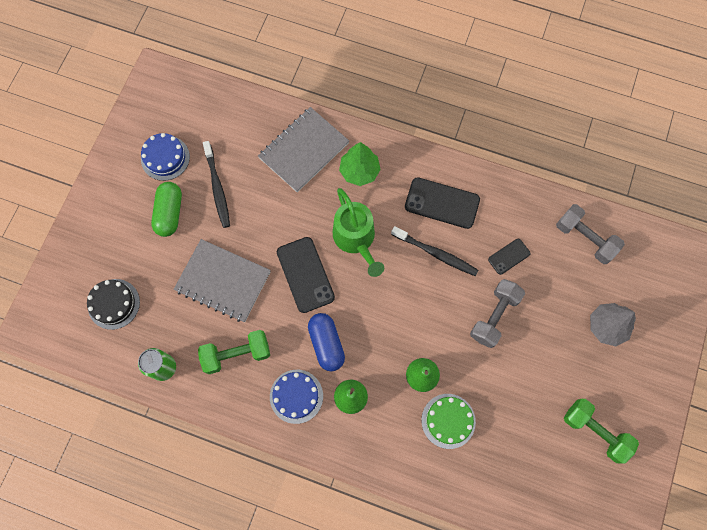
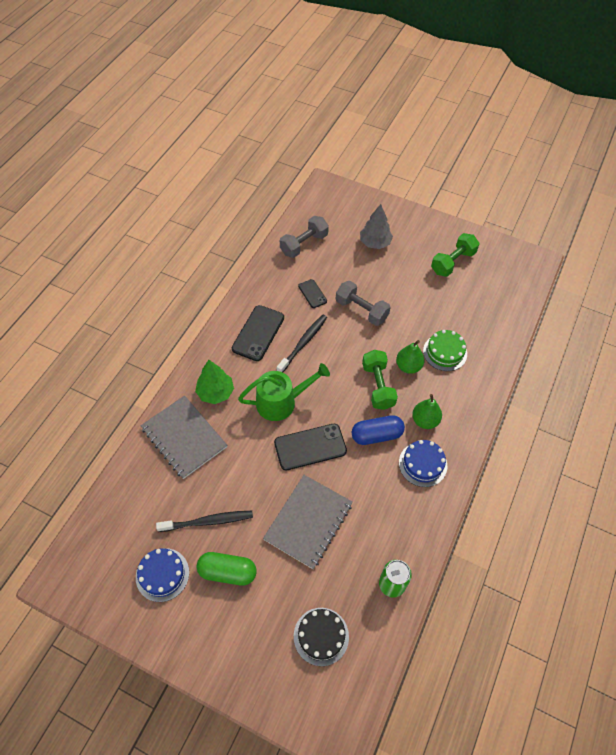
camera: 85 degrees left, 15 degrees down
(237, 354) = (382, 513): green dumbbell -> green dumbbell (378, 386)

